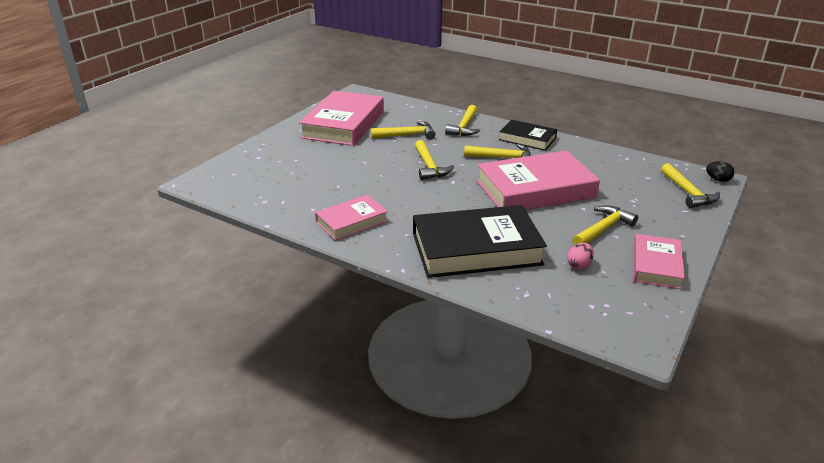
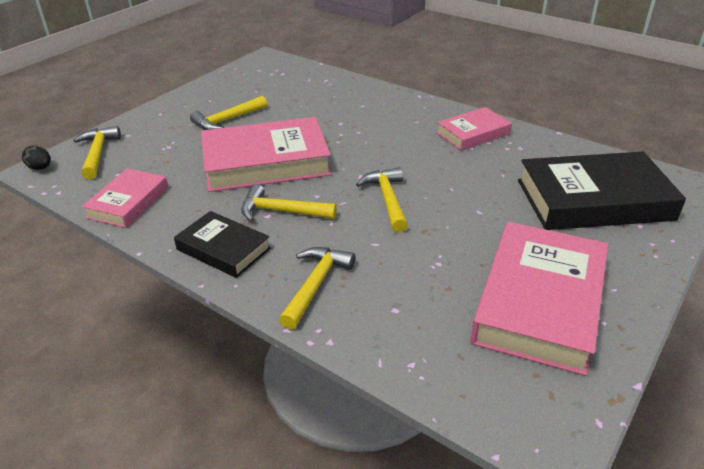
camera: 175 degrees left, 5 degrees up
(407, 135) = (419, 266): yellow hammer -> none
(476, 249) = (354, 108): black book -> black book (594, 200)
(579, 265) = (273, 95): pink egg -> none
(656, 265) = (210, 93): pink book -> pink book (128, 202)

